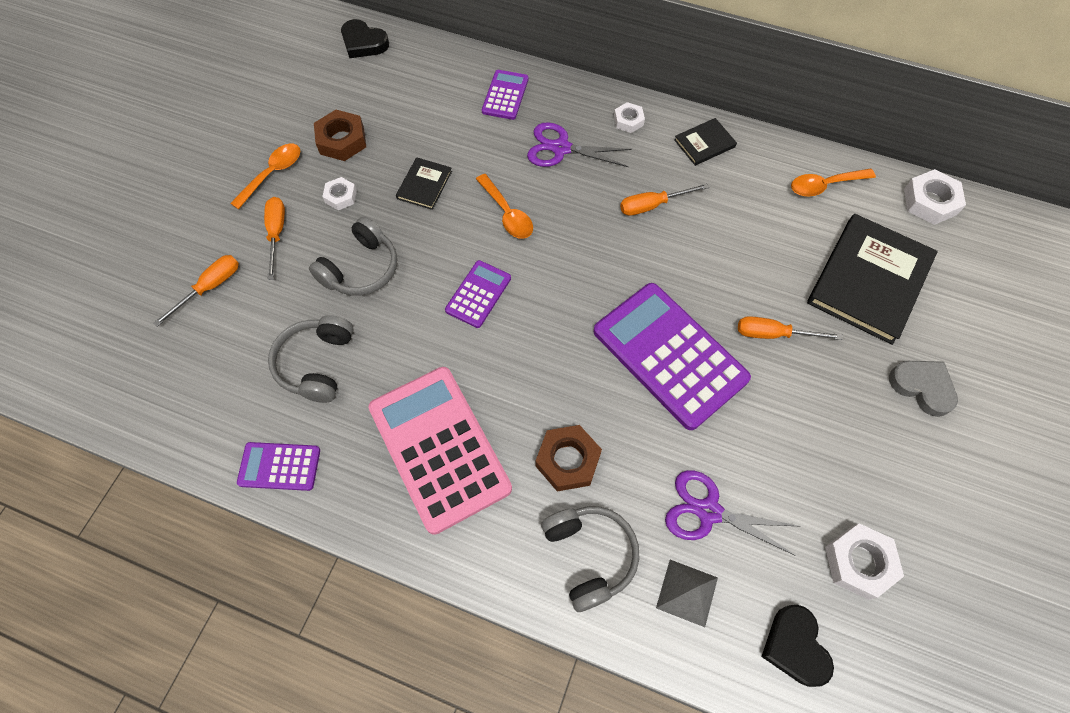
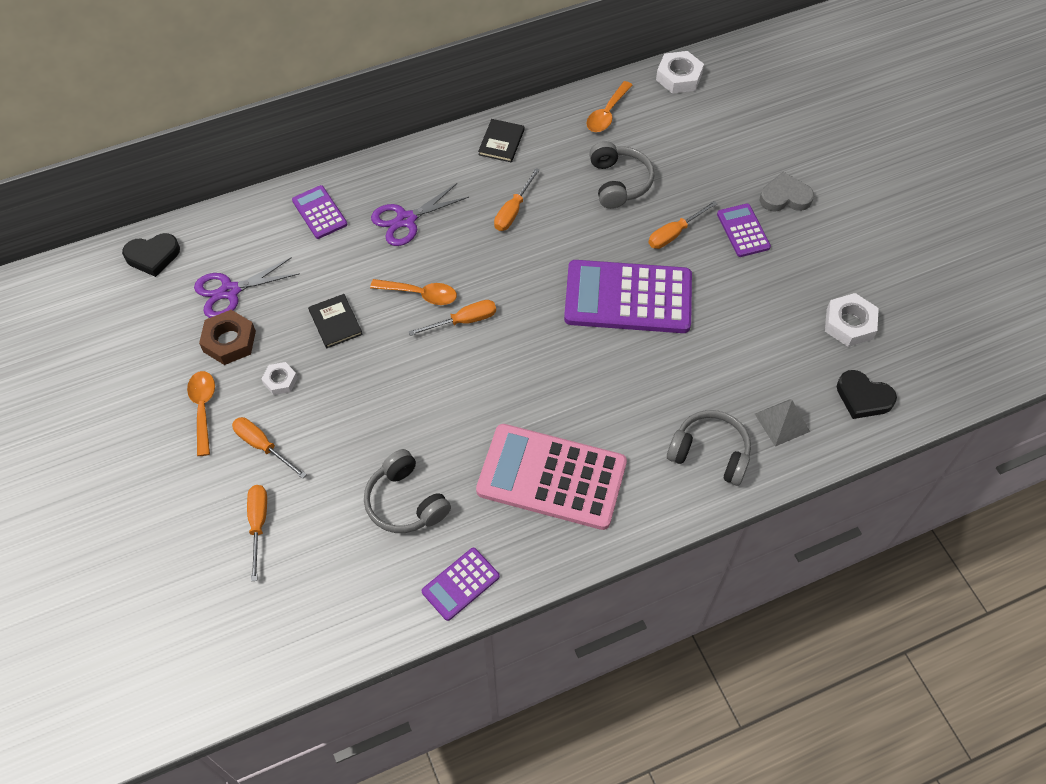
camera: 45 degrees left, 5 degrees down
(361, 269) = (359, 416): grey headphones -> grey headphones (619, 182)
(478, 294) = (463, 363): purple calculator -> purple calculator (743, 231)
(515, 261) = (463, 321): none -> orange screwdriver
(567, 460) = (638, 413): brown nut -> none
(628, 120) = (432, 164): white nut -> none
(708, 511) = (747, 368): purple scissors -> purple scissors (230, 291)
(869, 280) = (694, 155): black book -> none

